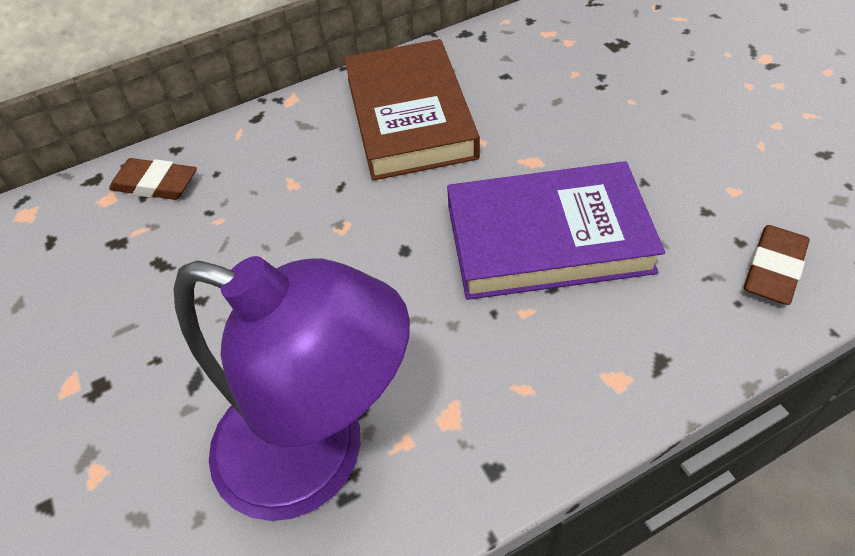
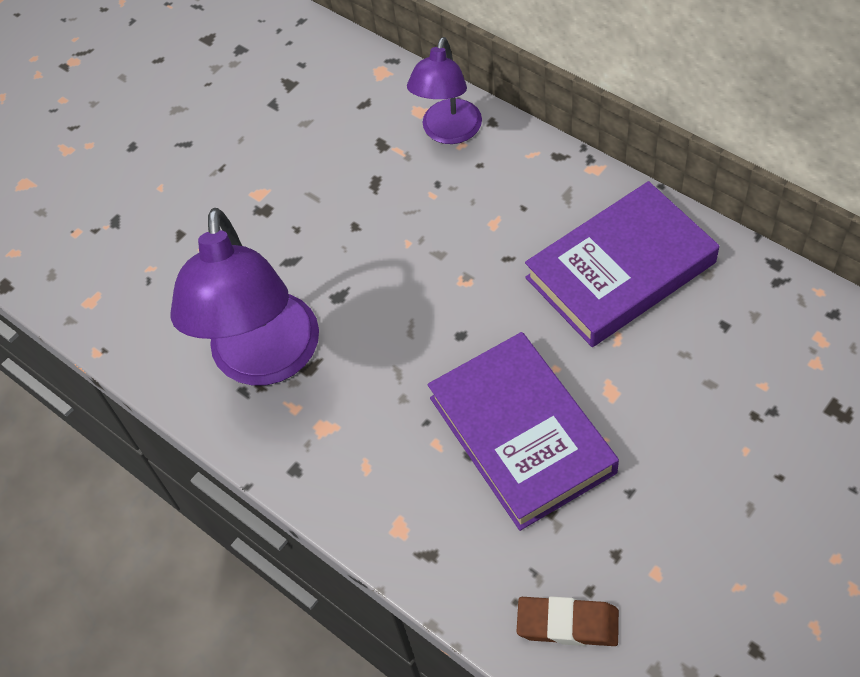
camera: 70 degrees right, 5 degrees up
(155, 184) = (448, 132): brown eraser -> purple lamp
(410, 117) = (620, 270): brown book -> purple book

